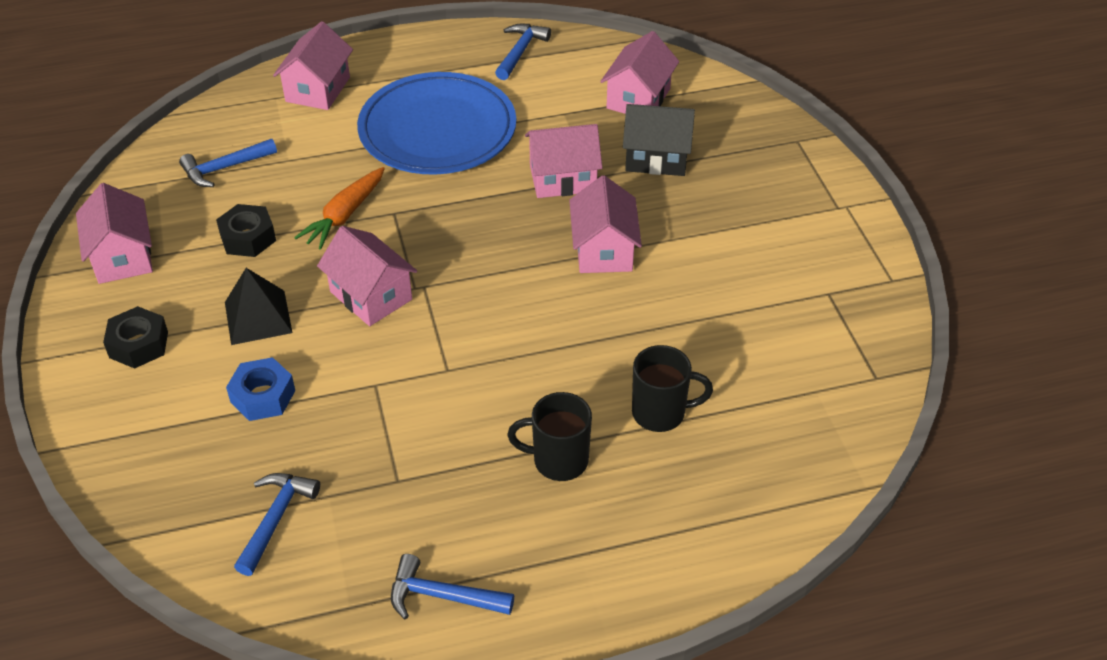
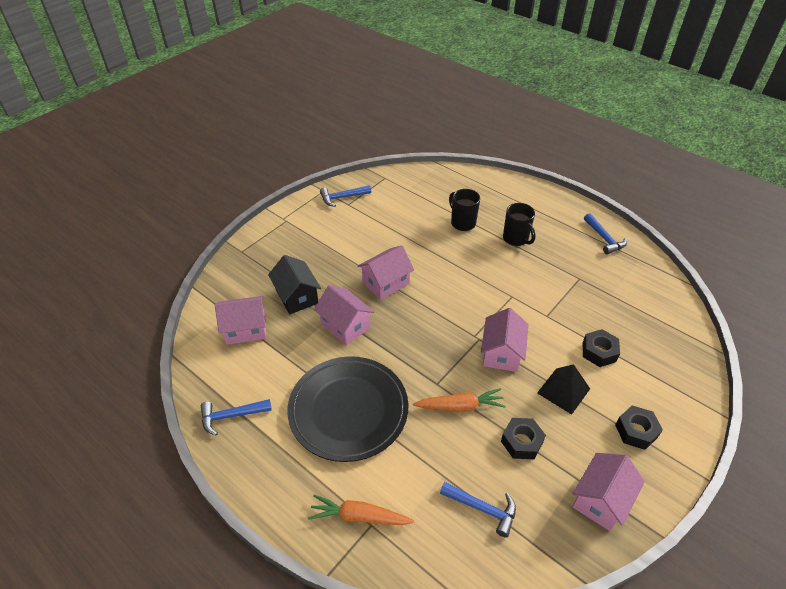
camera: 125 degrees left, 0 degrees up
(263, 396) = (599, 352): blue nut -> black nut
(276, 519) = (639, 303): blue hammer -> blue hammer (342, 197)
(317, 89) = (359, 516): pink house -> orange carrot
(437, 130) = (348, 410): blue plate -> black plate

